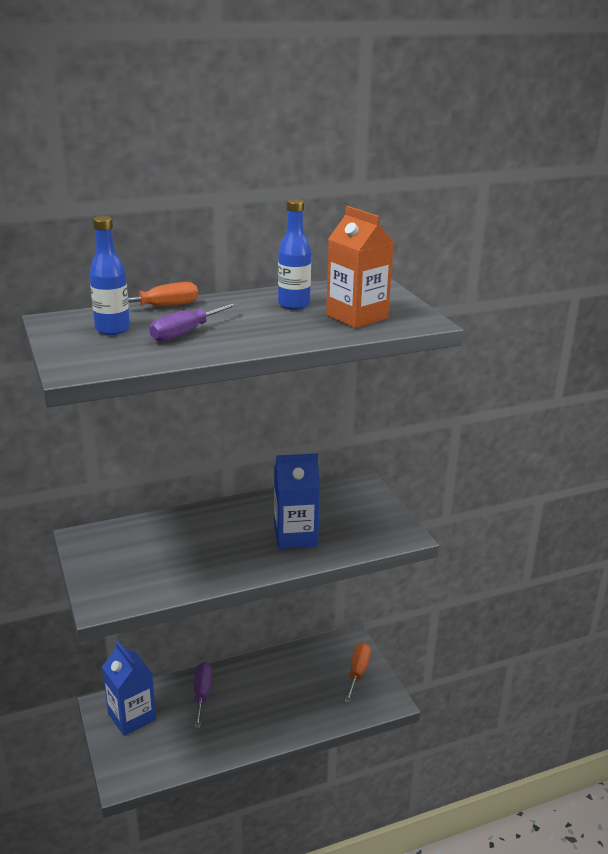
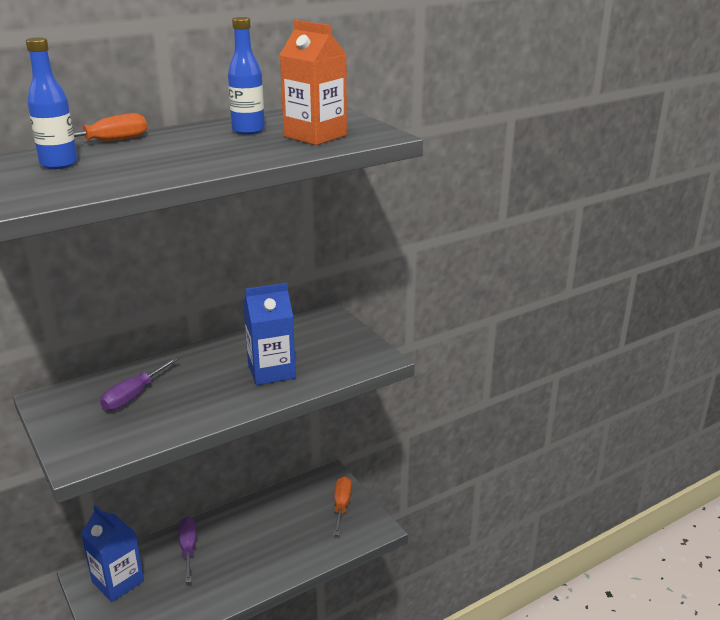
camera: 10 degrees left, 0 degrees up
(186, 333) = (140, 161): purple screwdriver -> purple screwdriver (133, 396)

